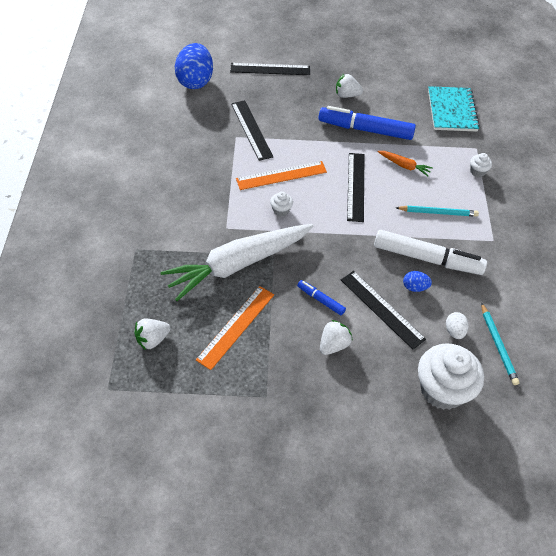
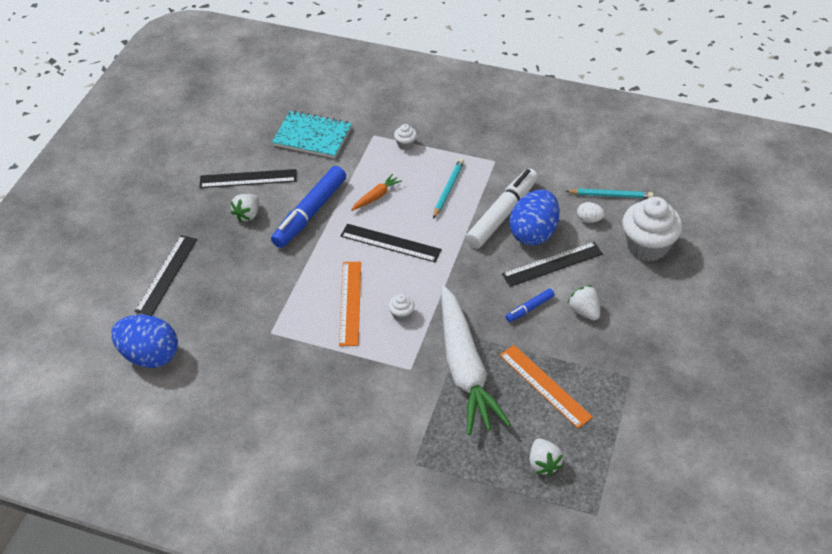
camera: 70 degrees left, 5 degrees down
(251, 130) = (265, 315): black ruler -> black ruler (248, 179)
(415, 287) = (533, 233): blue egg -> blue egg, size x2.24

